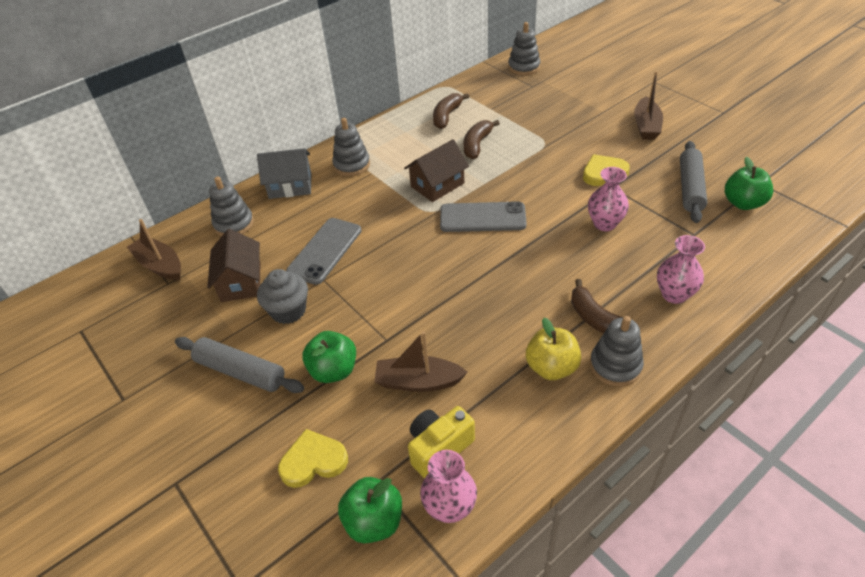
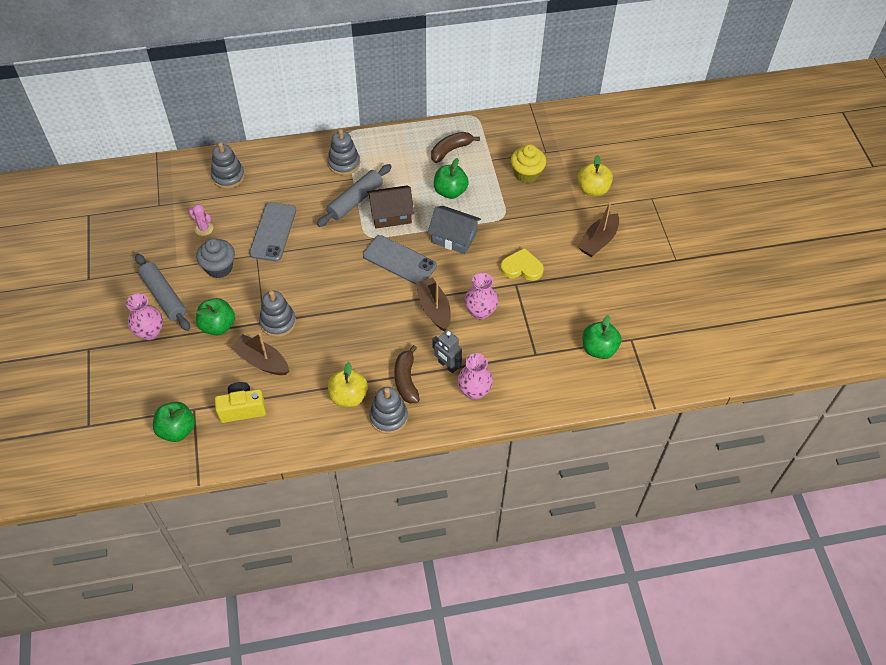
camera: 25 degrees right, 10 degrees up
(160, 265) = (161, 188): brown boat -> brown boat (434, 309)
(241, 282) = (204, 229): brown house -> pink cactus
(290, 186) = (287, 161): grey house -> grey house (454, 238)
(313, 461) = (168, 377): yellow heart -> none
(325, 251) = (273, 232): grey phone -> grey phone turned 45 degrees counterclockwise
(449, 508) = (222, 445): pink vase -> pink vase (150, 332)
(477, 145) = (450, 191): brown banana -> green apple
(524, 67) = (557, 127): grey stacking toy -> grey stacking toy (278, 322)
(532, 106) = (526, 174): none -> yellow cupcake
(600, 94) = (593, 189): none -> yellow apple
(623, 285) = (447, 365): none -> grey robot
(690, 188) = (573, 315): grey rolling pin -> grey rolling pin (355, 200)

